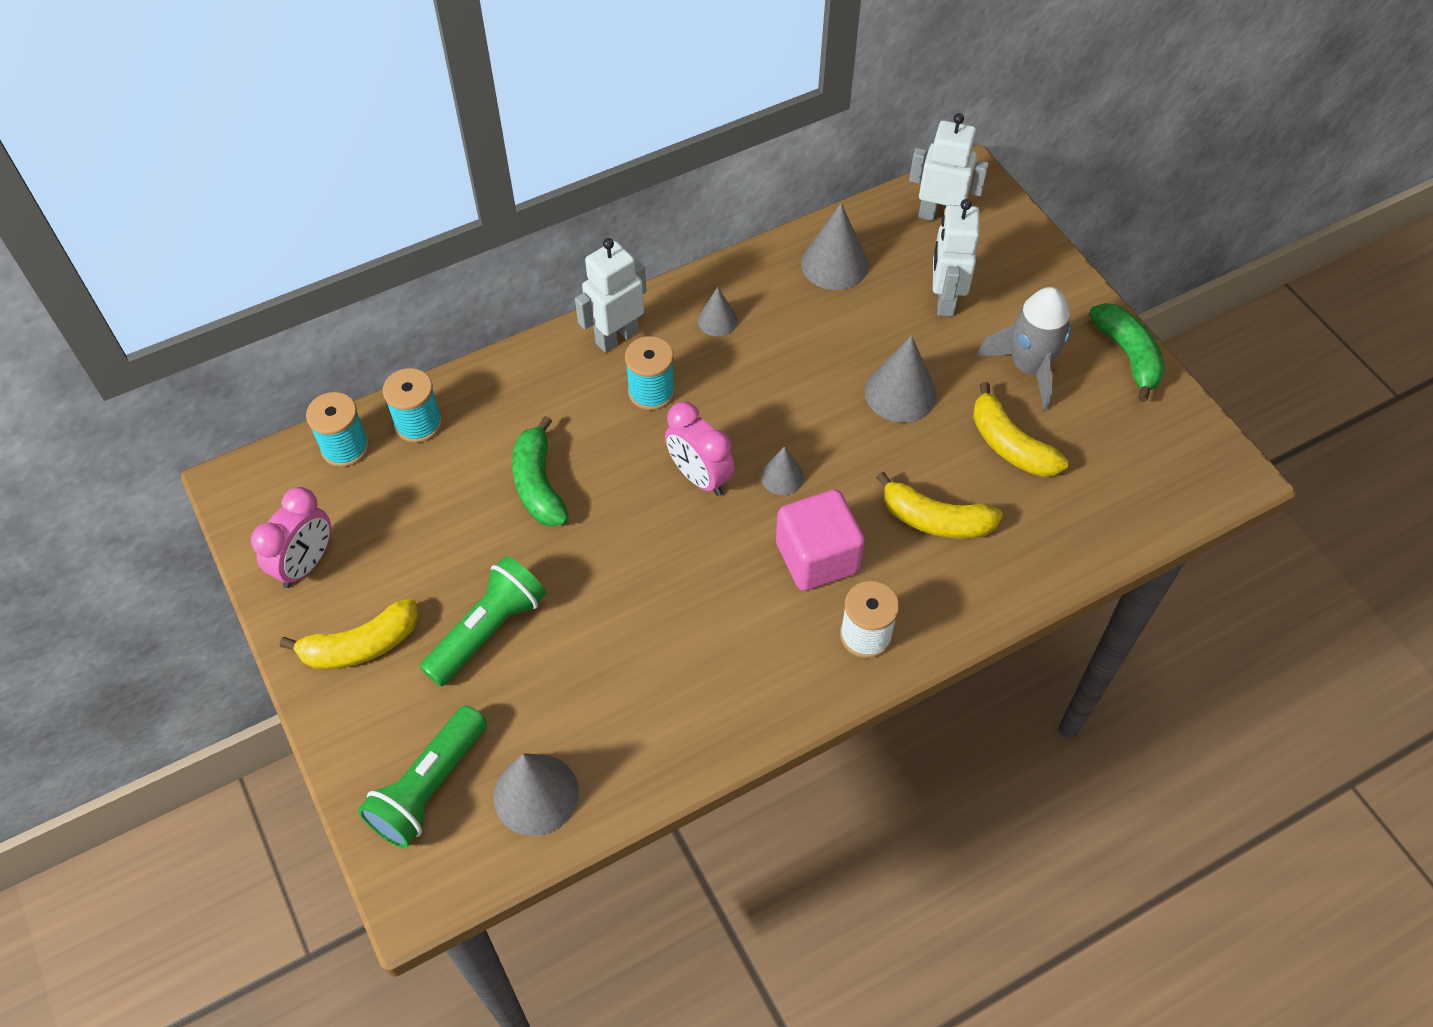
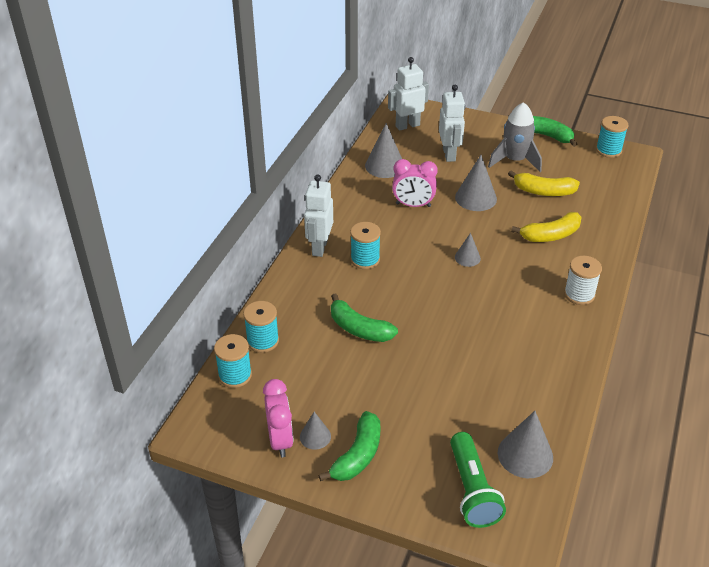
camera: 40 degrees left, 15 degrees down
(360, 645) = (357, 455): yellow banana -> green banana
(488, 630) = (413, 404): green flashlight -> none
(699, 477) = (431, 279): pink clock -> pink clock (413, 205)
(717, 320) = (359, 215): grey cone -> grey cone (315, 436)
(817, 557) = (522, 278): pink cube -> none
(944, 300) = (449, 154): white robot -> white robot turned 150 degrees counterclockwise
(1197, 440) = (608, 150): none -> turquoise spool

